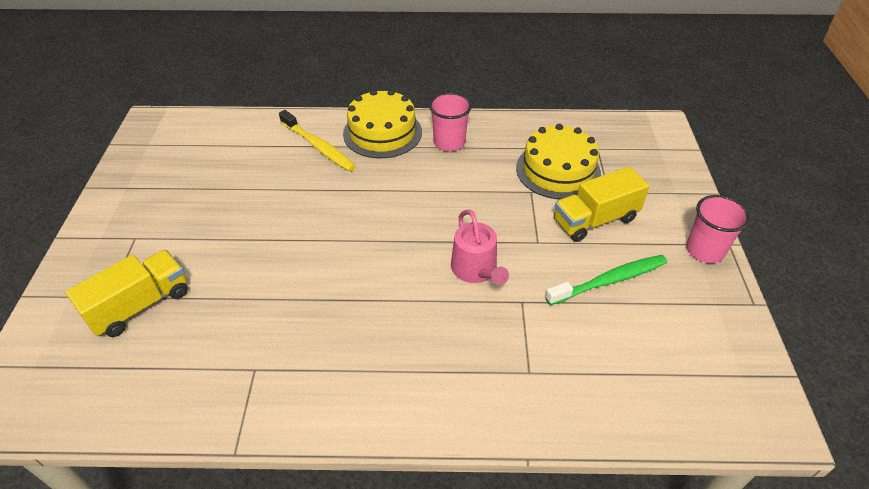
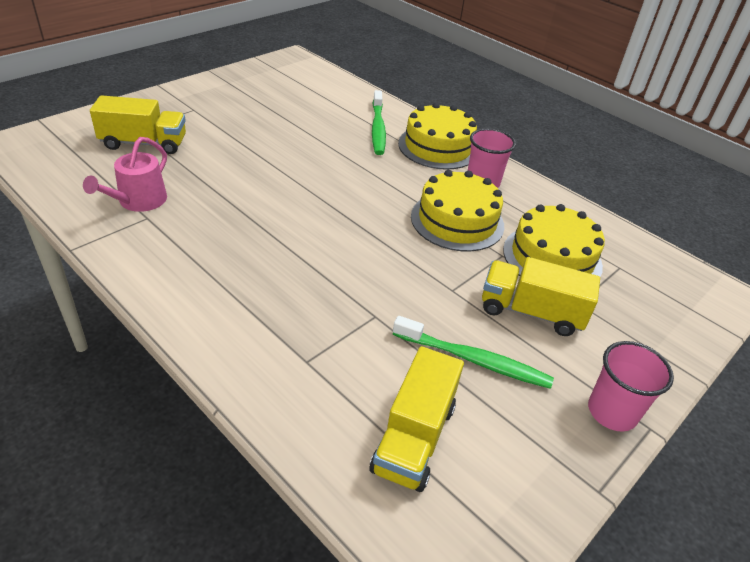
camera: 40 degrees right, 5 degrees down
(318, 146) = (378, 128): yellow toothbrush -> green toothbrush
(473, 186) = (457, 221): none -> yellow cake
(476, 270) = (372, 271): pink watering can -> pink watering can (138, 201)
(647, 361) = (414, 438): none -> yellow truck

